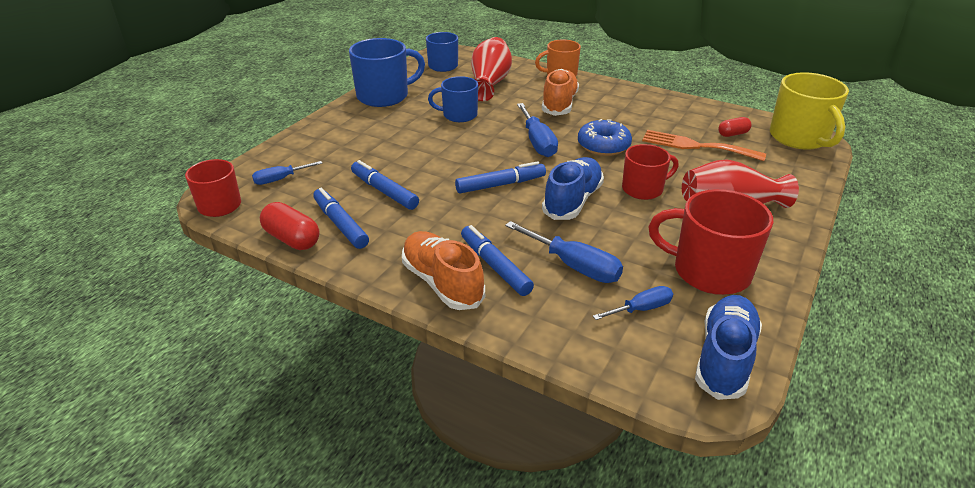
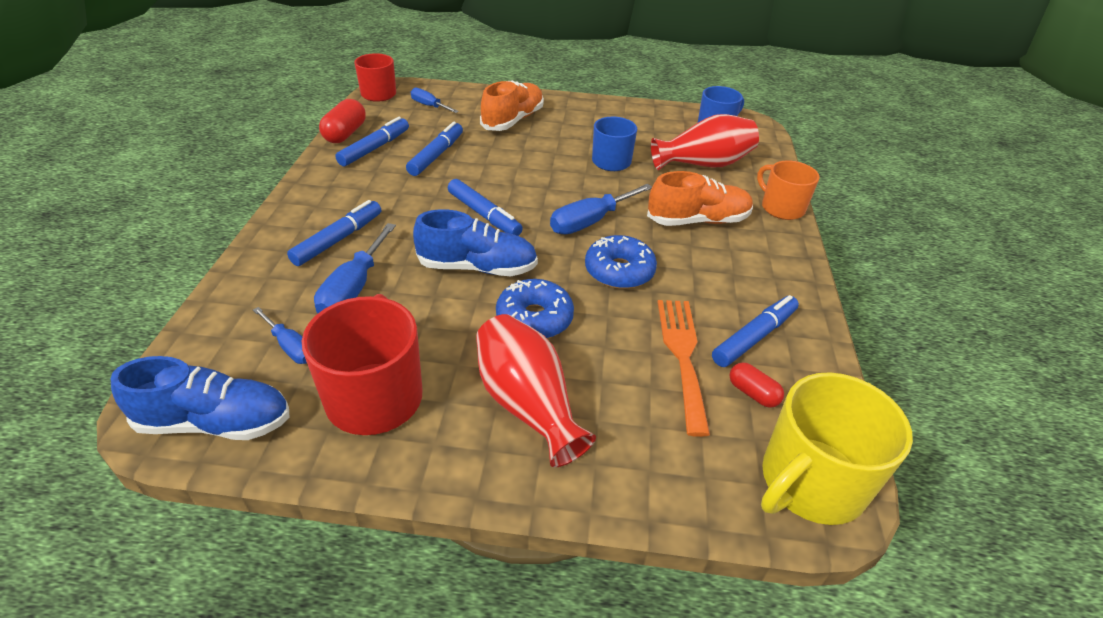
camera: 65 degrees right, 5 degrees up
(384, 96) = (613, 113): blue mug -> none
(442, 283) = (305, 216): orange shoe -> orange shoe (513, 120)
(643, 189) = (534, 318): red mug -> blue donut
(686, 120) = (754, 337): none -> blue marker

